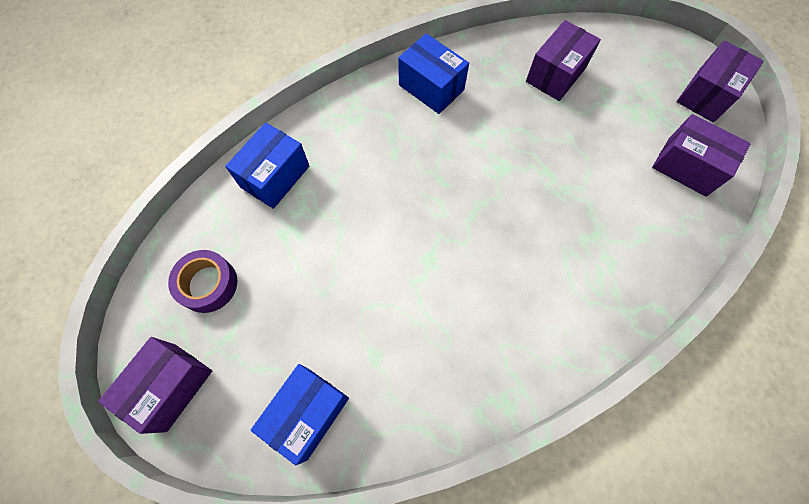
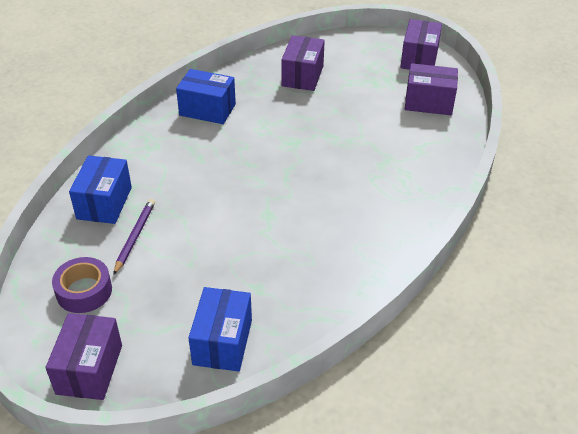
camera: 25 degrees left, 25 degrees down
(285, 234) = (135, 237): none -> purple pencil

